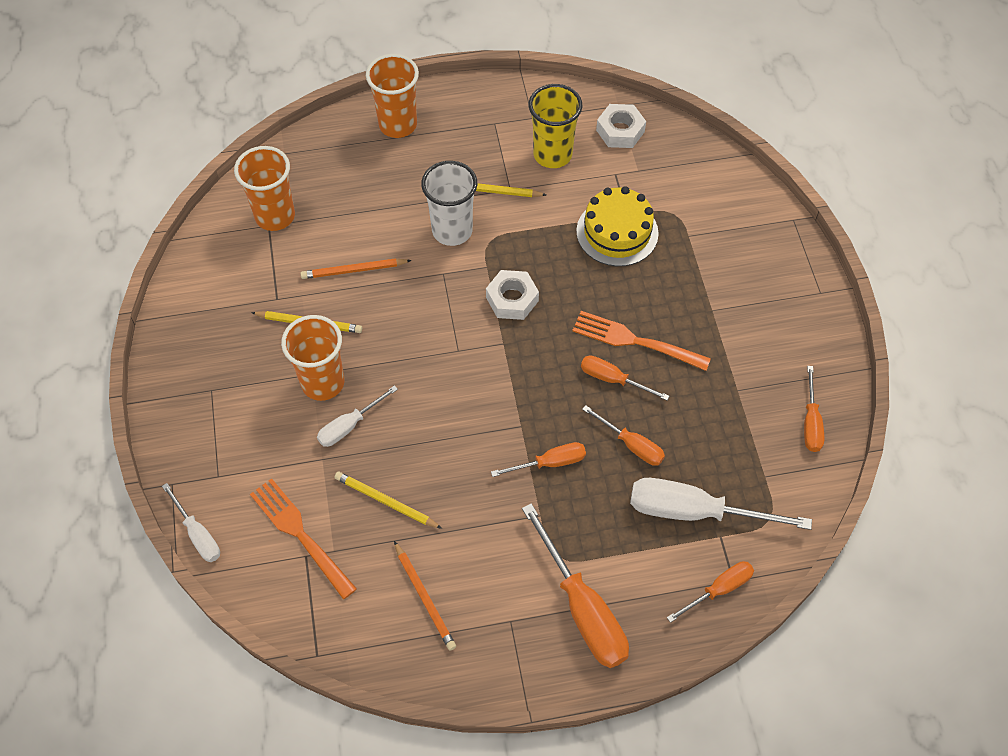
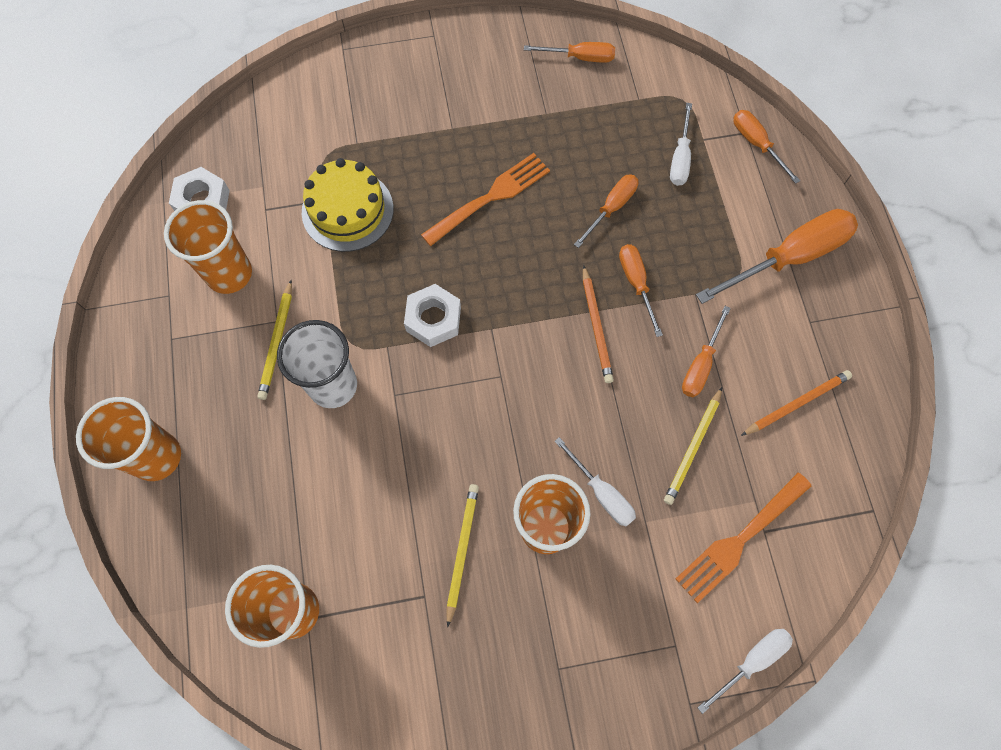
camera: 90 degrees left, 10 degrees up
(354, 270) = (385, 500): orange pencil -> orange pencil (596, 326)
(552, 154) = (229, 274): yellow cup -> orange cup
(613, 379) = (536, 222): orange screwdriver -> orange screwdriver (701, 365)
(636, 341) = (489, 198): orange fork -> orange fork turned 150 degrees counterclockwise
(694, 511) = (680, 158): white screwdriver -> white screwdriver, size x0.55

